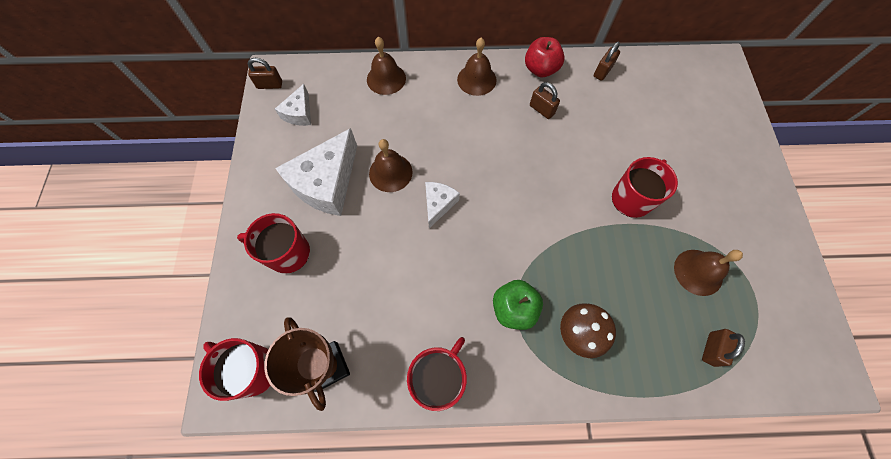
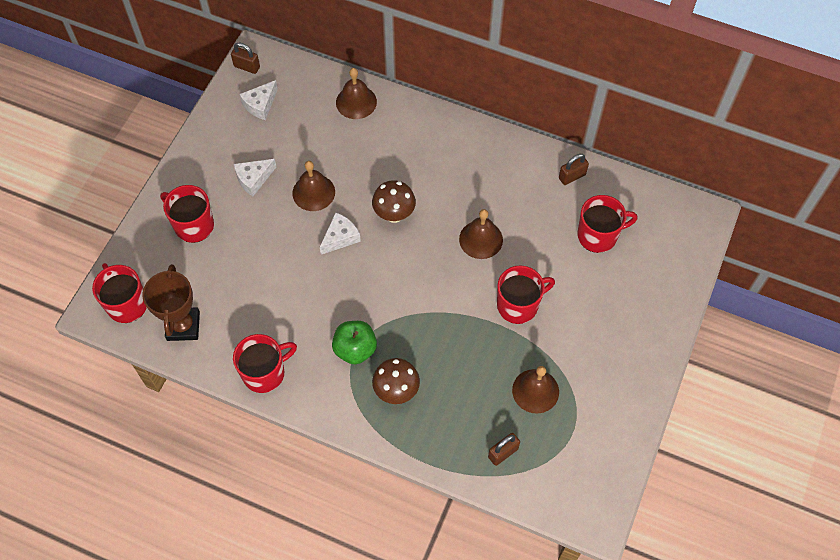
camera: 25 degrees right, 5 degrees down
(327, 183) = (253, 179): white cheese -> white cheese, size x0.52
(475, 163) = (394, 215): none -> brown mushroom
(476, 79) = (441, 136): brown bell -> brown bell (481, 239)
(540, 69) = (510, 150): red apple -> none
(541, 110) = (486, 190): brown padlock -> none
(655, 110) = (598, 235): none -> red mug

